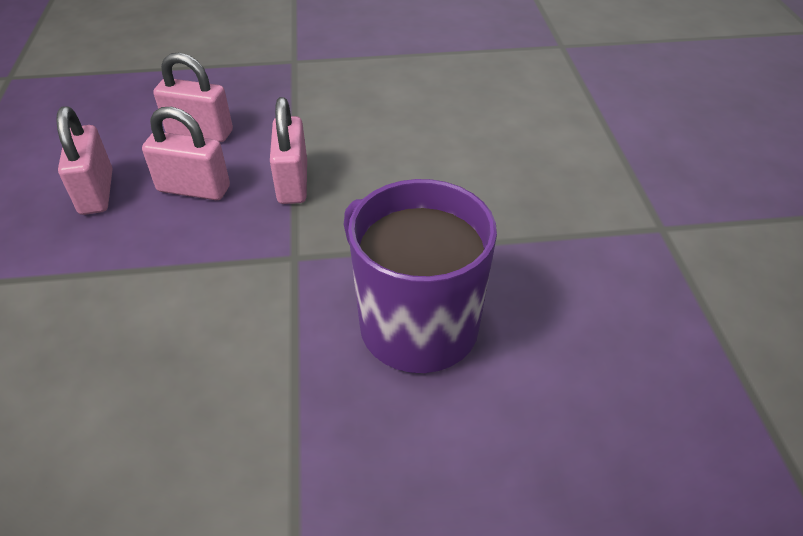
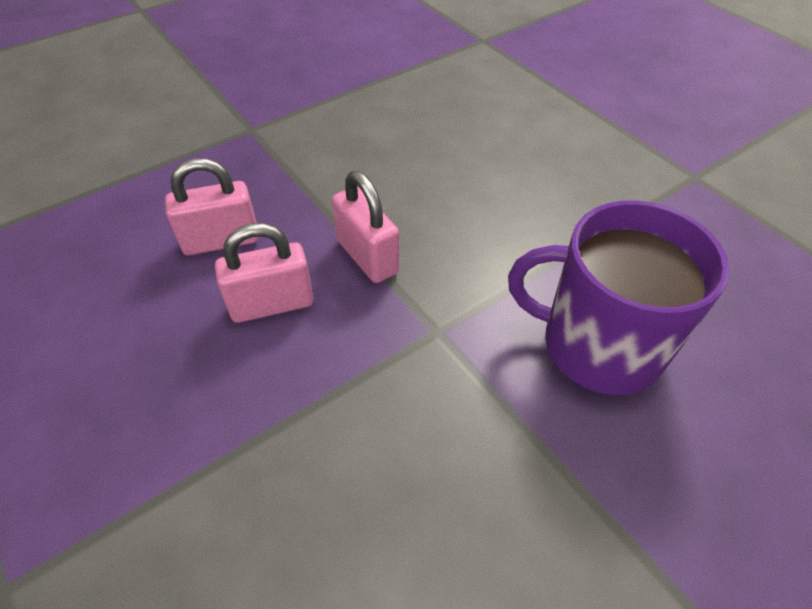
camera: 30 degrees left, 5 degrees up
(96, 192) = (163, 353): pink padlock -> none

